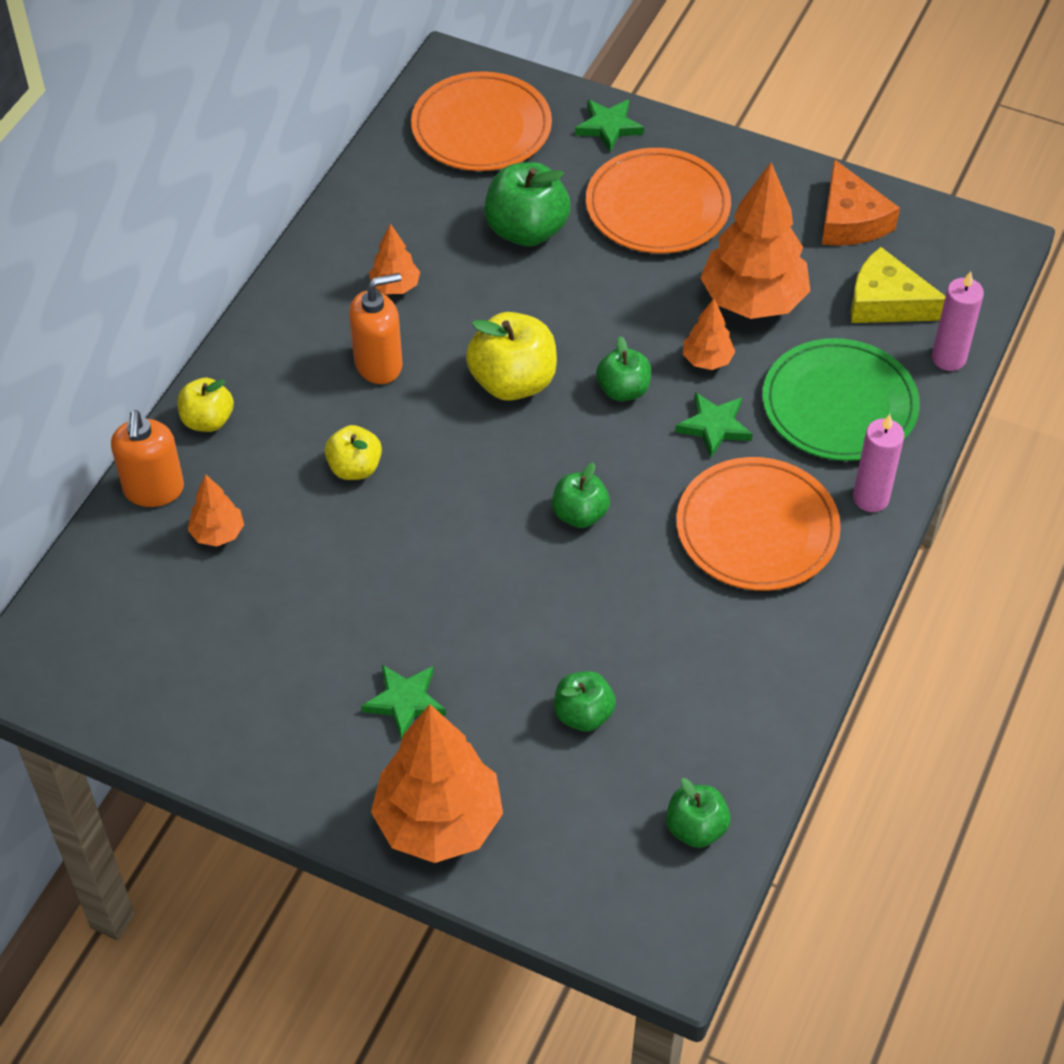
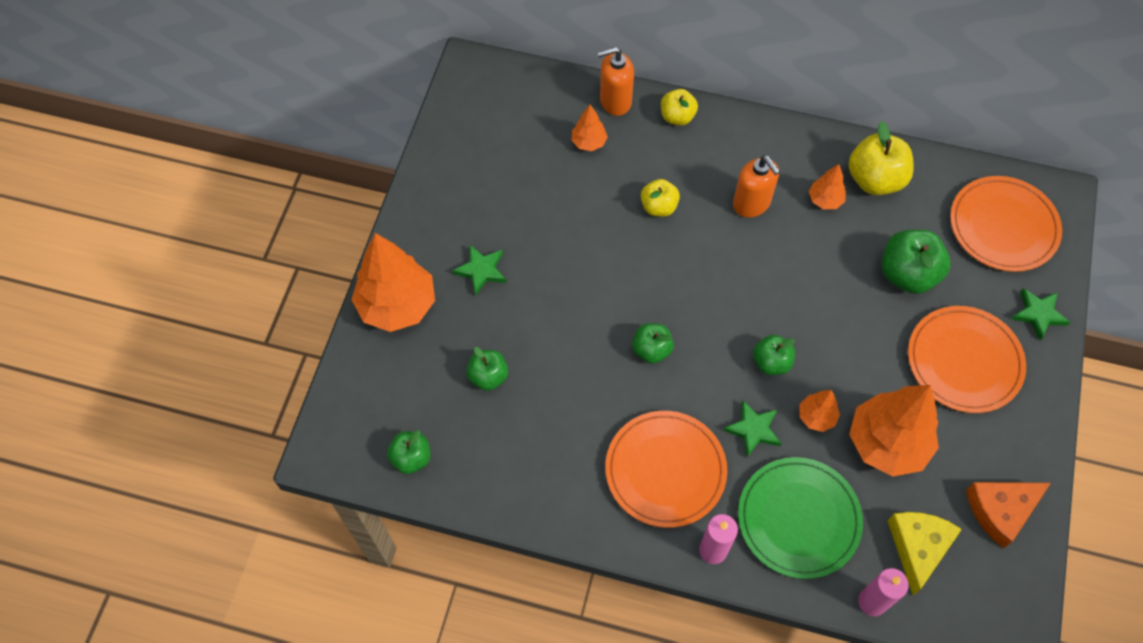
camera: 80 degrees right, 10 degrees up
(513, 382) = (759, 289): yellow apple -> yellow apple (875, 179)

